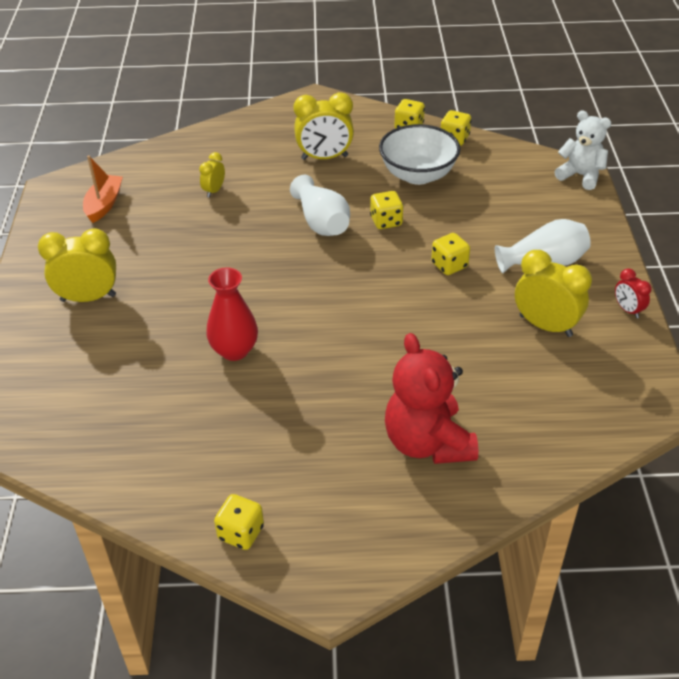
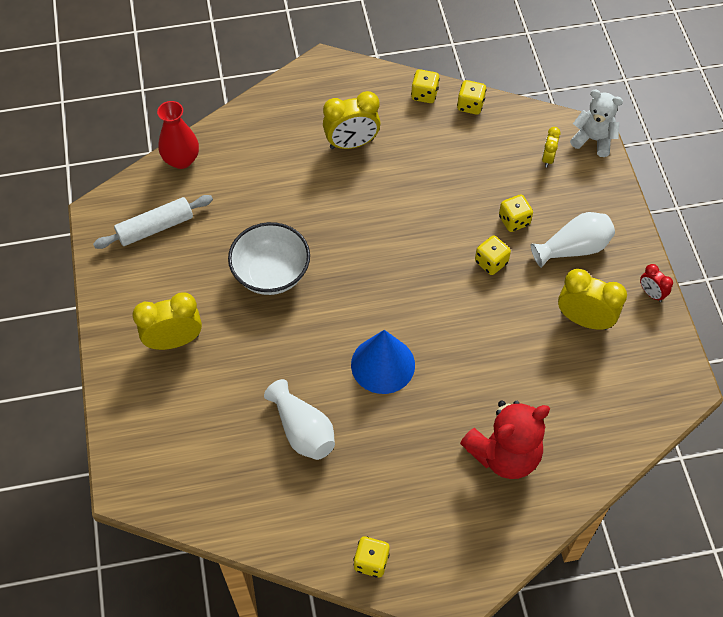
camera: 10 degrees left, 15 degrees up
(104, 204) = (155, 227): orange boat -> white rolling pin
(214, 191) = (256, 198): yellow clock -> yellow clock (547, 158)
(234, 350) = (321, 382): red vase -> red vase (181, 160)
(307, 342) = (383, 364): none -> blue cone
(321, 222) = (366, 225): white vase -> white vase (303, 430)
(386, 221) = (425, 217): yellow dice -> yellow dice (514, 221)
(418, 175) = (444, 156): white bowl -> white bowl (271, 274)
(427, 442) = (504, 454): red teddy bear -> red teddy bear turned 90 degrees counterclockwise

